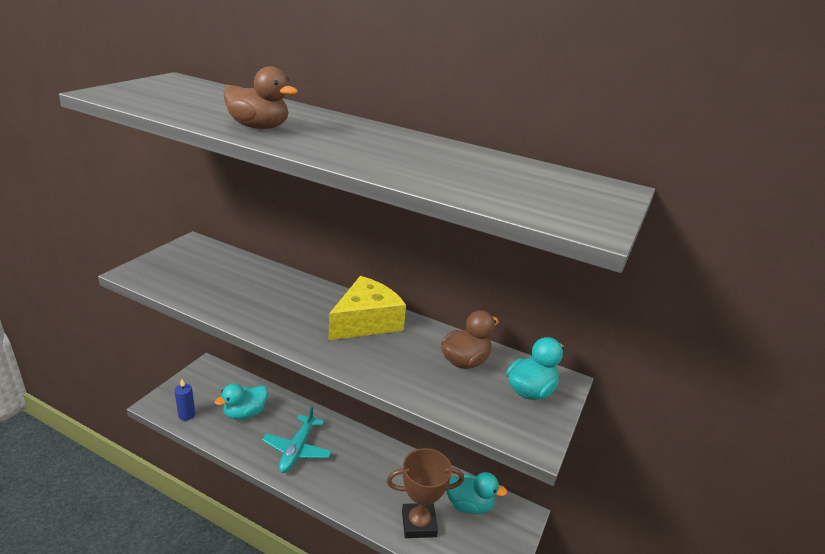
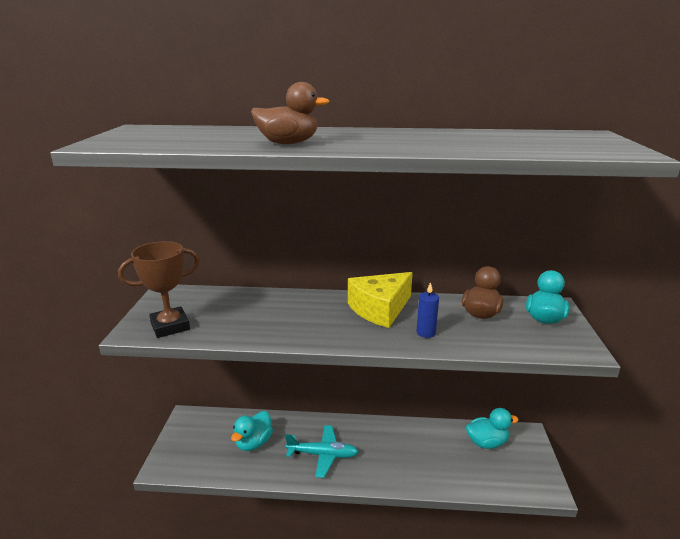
camera: 20 degrees left, 5 degrees down
(186, 415) = (199, 465): blue candle -> blue candle (426, 333)
(297, 450) = (323, 455): turquoise plane -> turquoise plane turned 75 degrees counterclockwise
(366, 322) = (380, 309): yellow cheese -> yellow cheese turned 150 degrees counterclockwise
(419, 523) = (463, 472): brown trophy -> brown trophy (170, 326)

